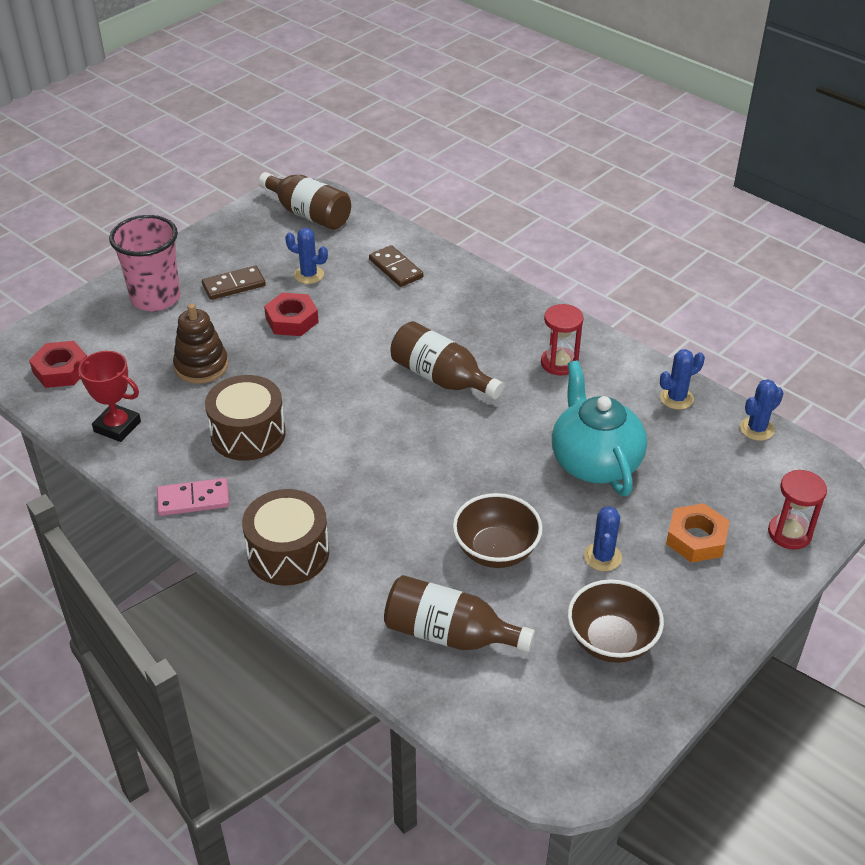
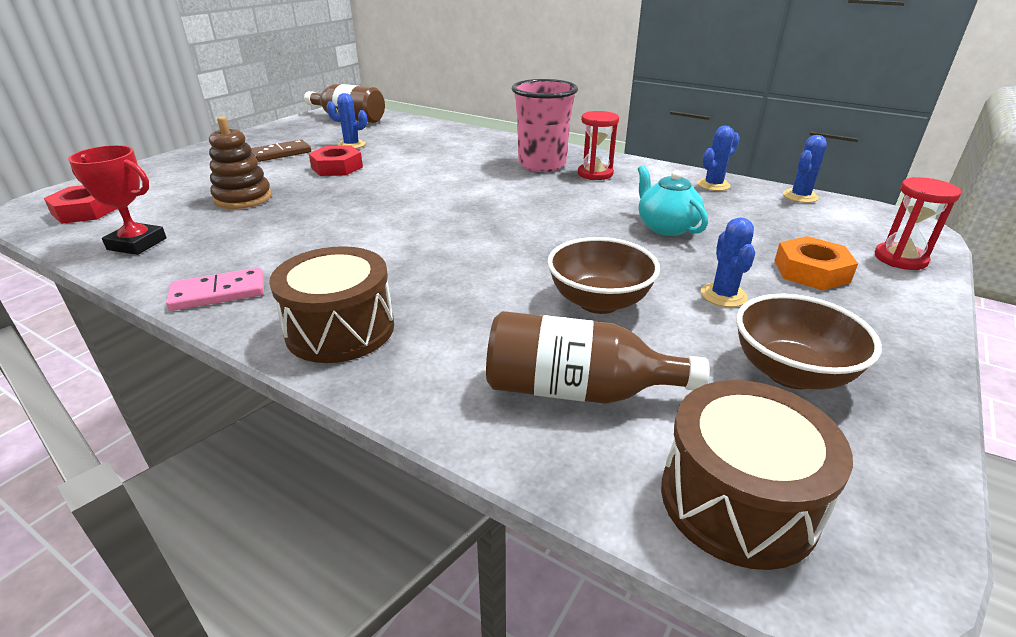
camera: 10 degrees left, 10 degrees down
(155, 298) = (203, 164): pink cup -> pink cup (542, 164)
(248, 434) = (291, 237): brown drum -> brown drum (738, 500)
(396, 268) = (429, 138): brown domino -> none
(441, 378) = (488, 189): brown bottle -> none
(594, 461) = (665, 227): turquoise teapot -> turquoise teapot, size x0.64

